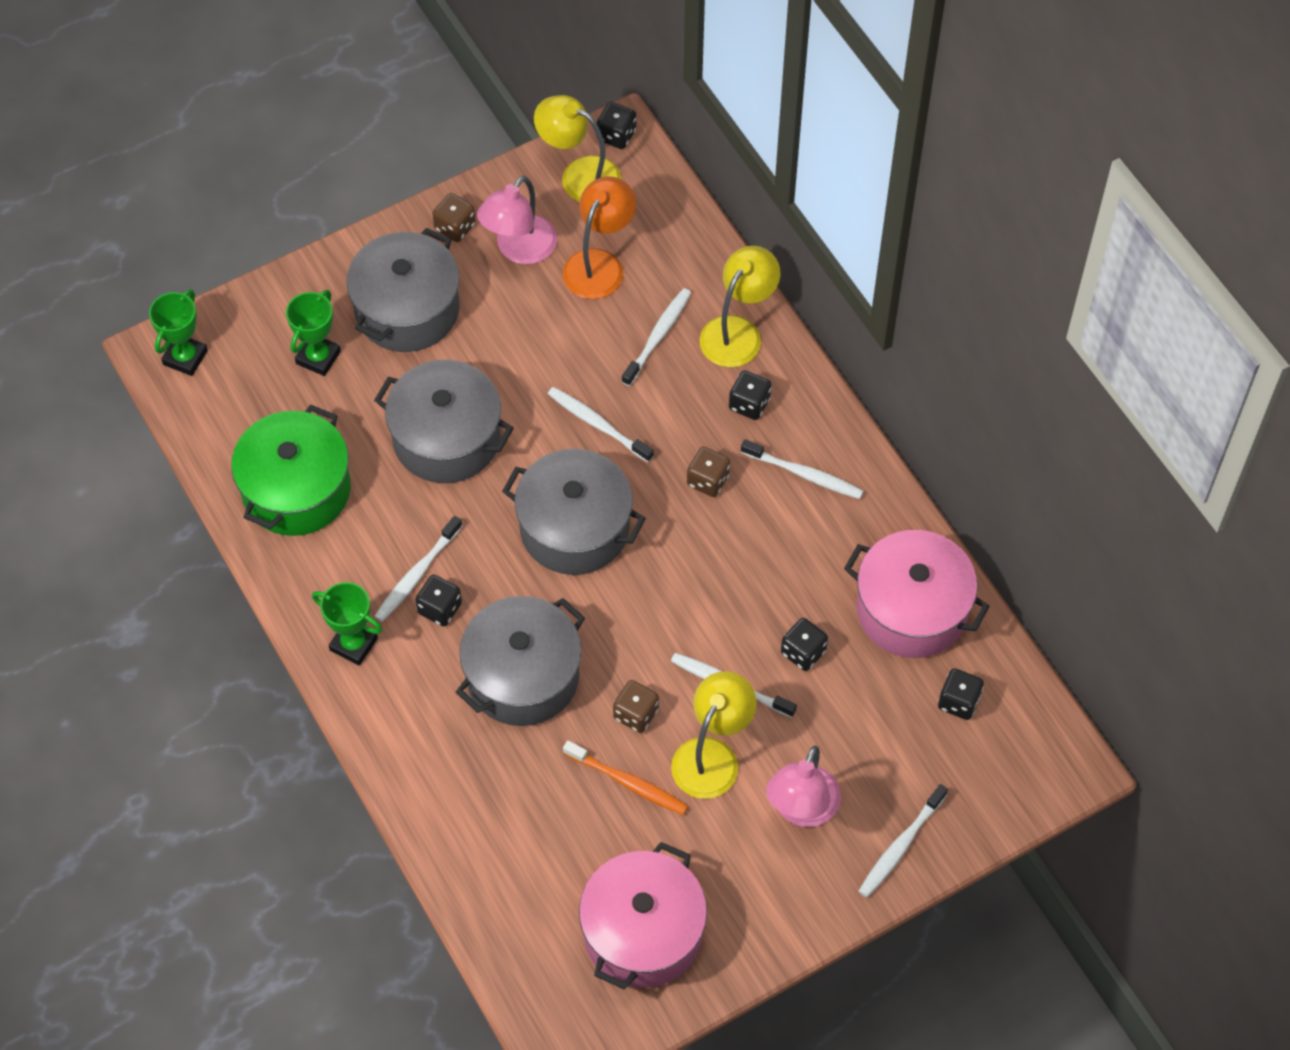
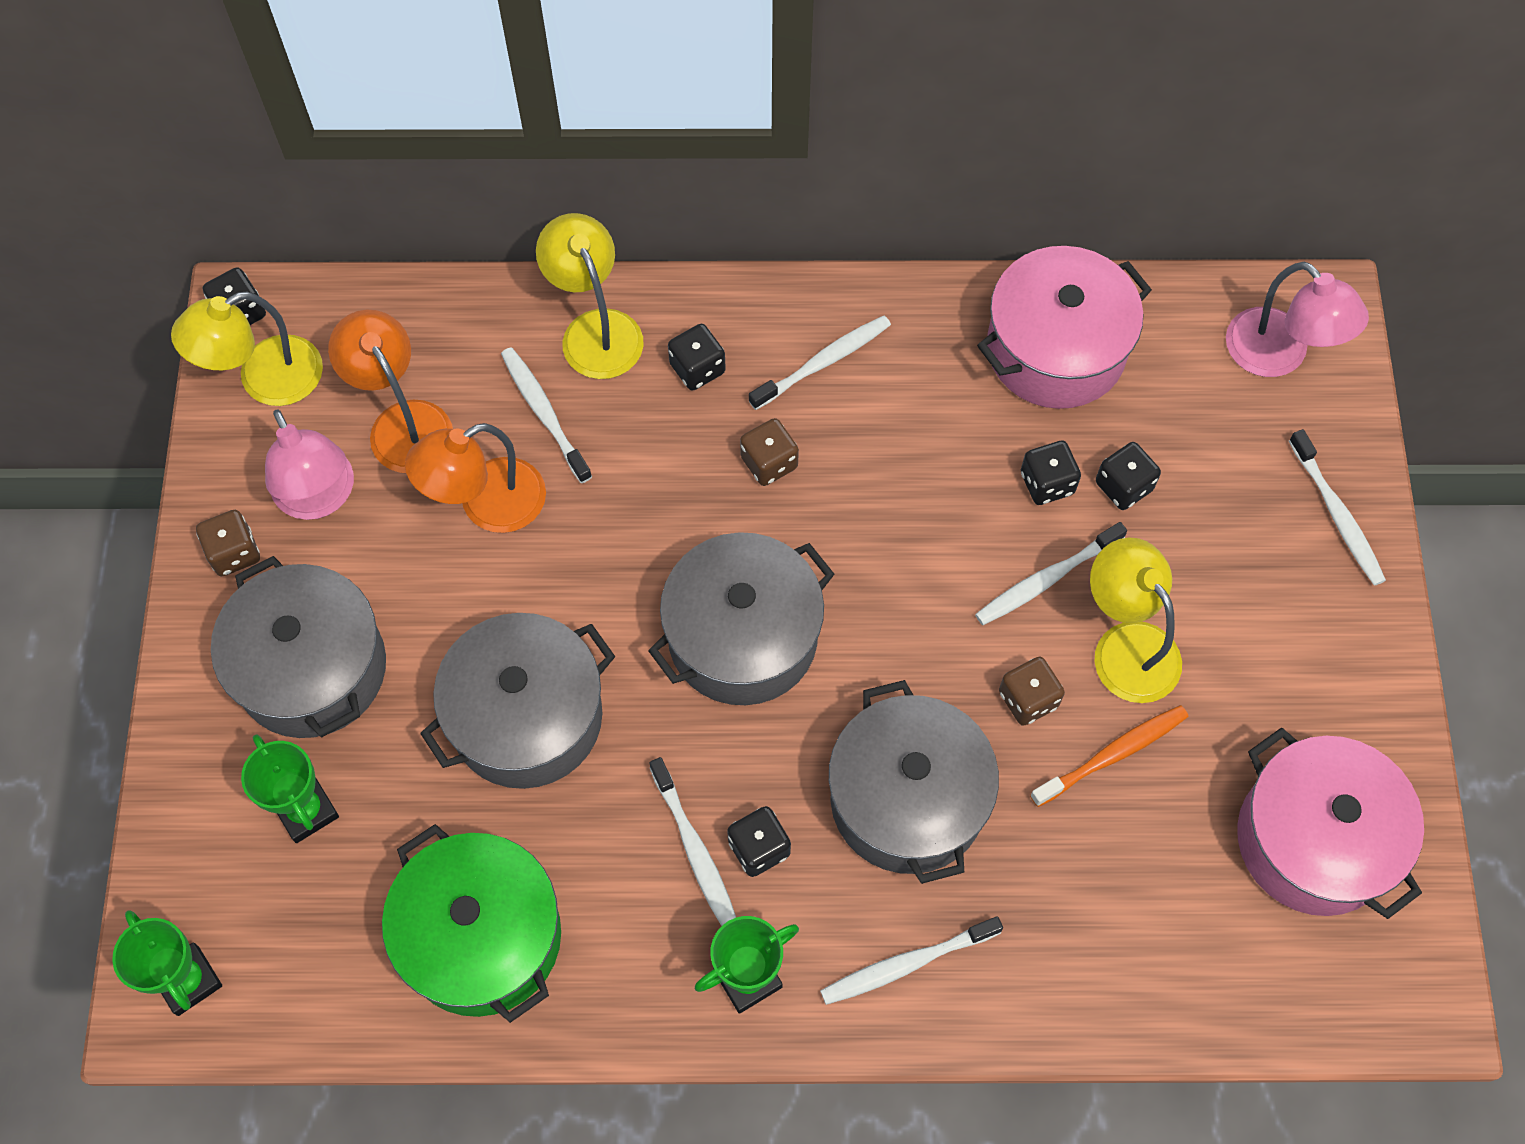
camera: 60 degrees left, 5 degrees up
(573, 340) = (487, 505): none -> orange lamp
(598, 424) = (619, 538): white toothbrush -> white toothbrush (906, 964)
(801, 809) = (1242, 590): pink lamp -> pink lamp (1278, 355)
(958, 702) = (1192, 366): black dice -> black dice (1123, 486)

